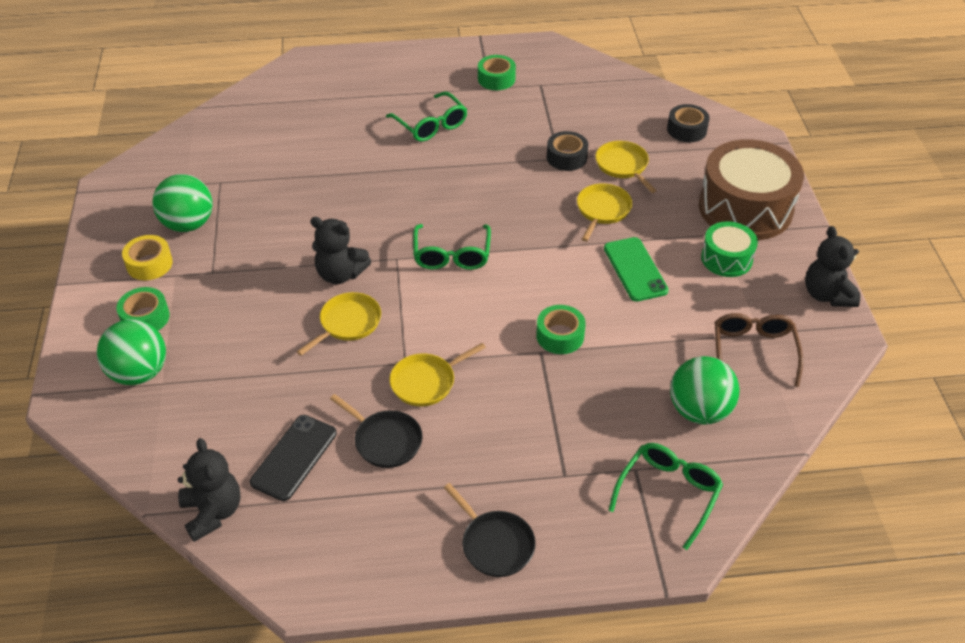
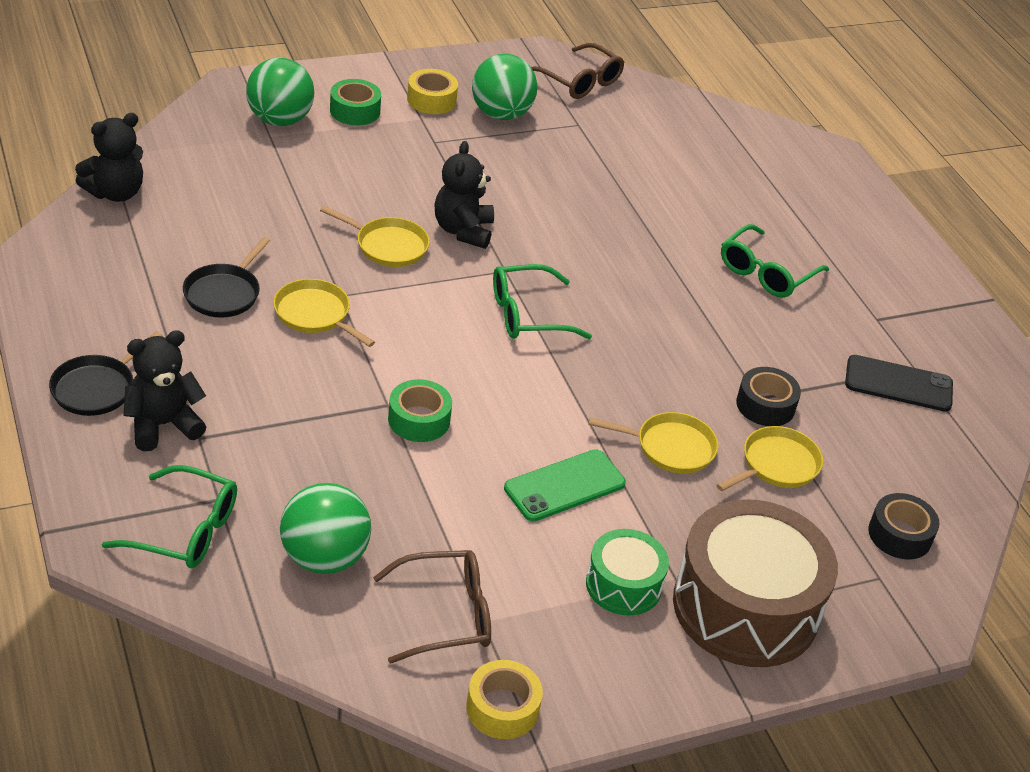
camera: 70 degrees right, 5 degrees down
(160, 169) = (580, 81): none -> brown glasses
(294, 457) = (190, 233): black phone -> black phone (898, 384)
(496, 79) = (901, 323): green tape -> none
(827, 295) = (589, 705): black teddy bear -> black teddy bear (163, 425)
(831, 336) = (502, 708): none -> yellow tape

